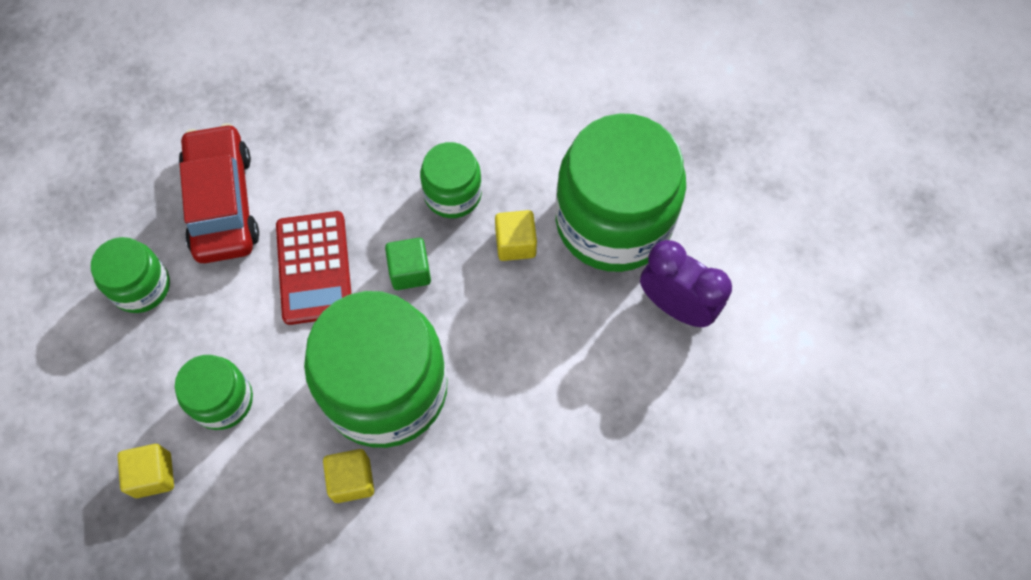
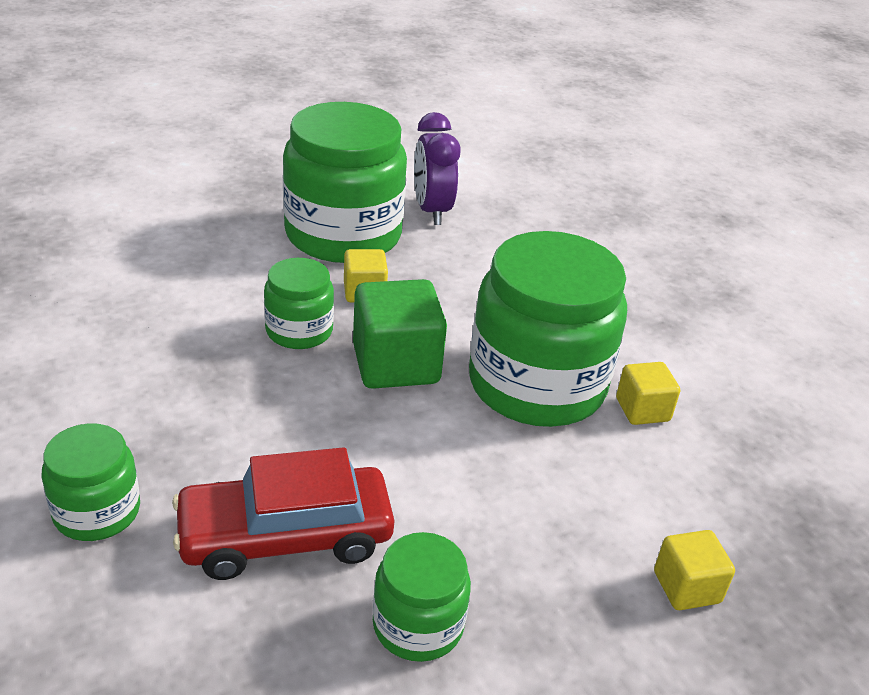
camera: 95 degrees left, 30 degrees down
(222, 400) = (574, 522): green jar -> green jar (97, 511)
(314, 268) = (390, 441): red calculator -> none
(410, 271) = (396, 364): green cube -> green cube, size x1.78
(676, 306) = (432, 211): purple clock -> purple clock turned 45 degrees counterclockwise

